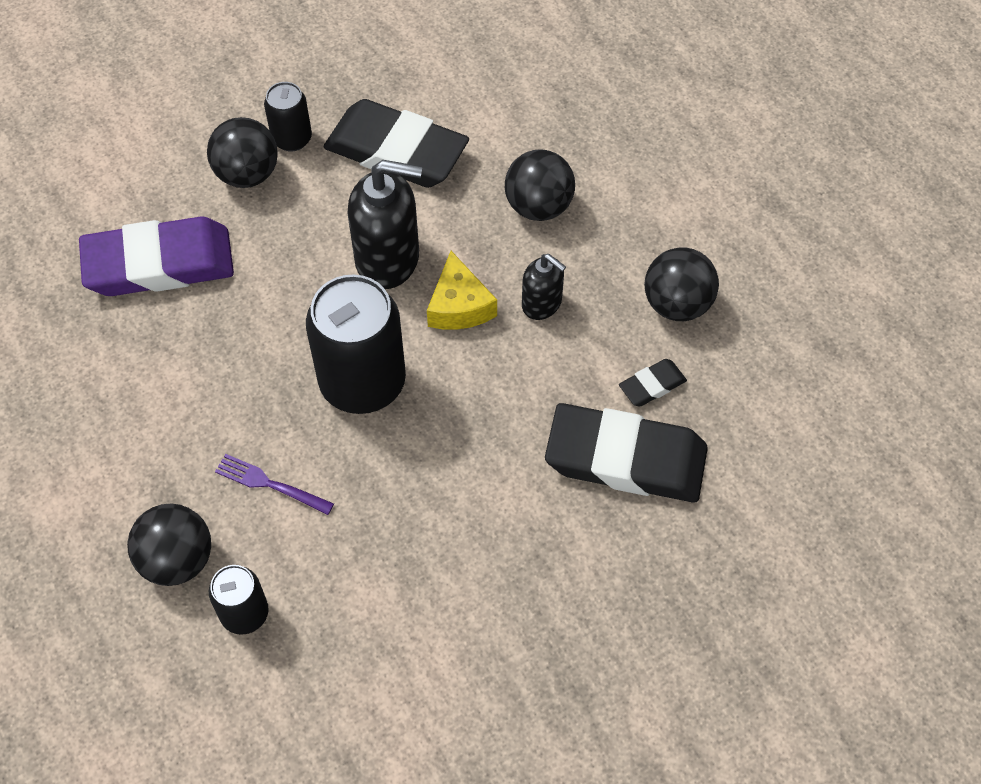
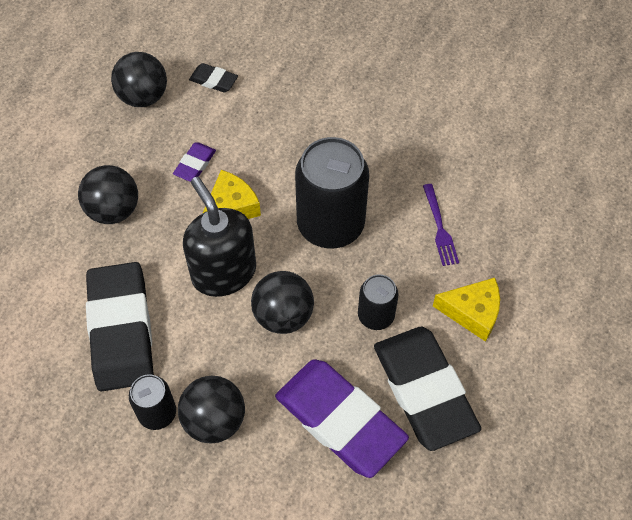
camera: 125 degrees left, 0 degrees up
(153, 444) = (472, 312): none -> yellow cheese
(177, 560) = (527, 242): black ball -> black ball (283, 316)
(244, 613) = (523, 186): black can -> black can (376, 316)
(542, 303) = (195, 164): black soap dispenser -> purple eraser
(625, 459) = (274, 68): black eraser -> black eraser (424, 390)

